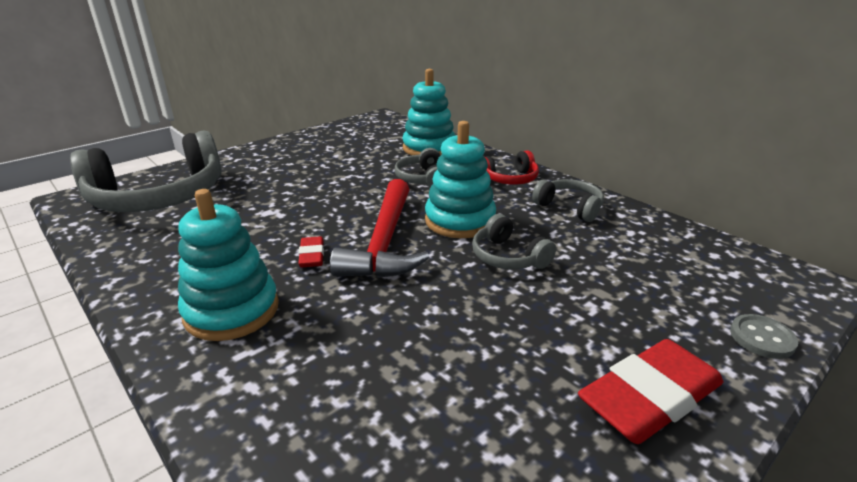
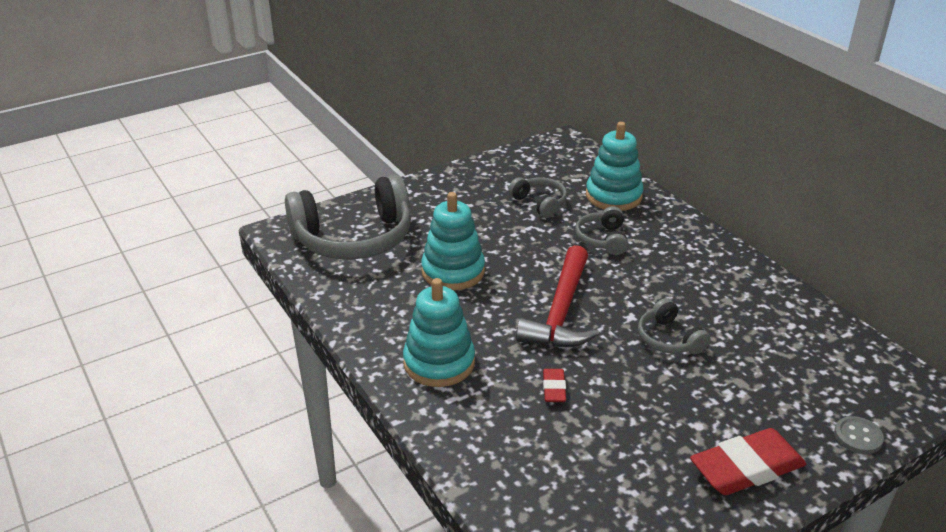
camera: 10 degrees right, 5 degrees up
(312, 256) = (498, 318): red eraser -> red eraser (554, 388)
(460, 221) = (632, 295): turquoise stacking toy -> turquoise stacking toy (453, 271)
(509, 179) = (690, 248): red headphones -> none
(569, 207) = (741, 290): grey headphones -> grey headphones (539, 203)

